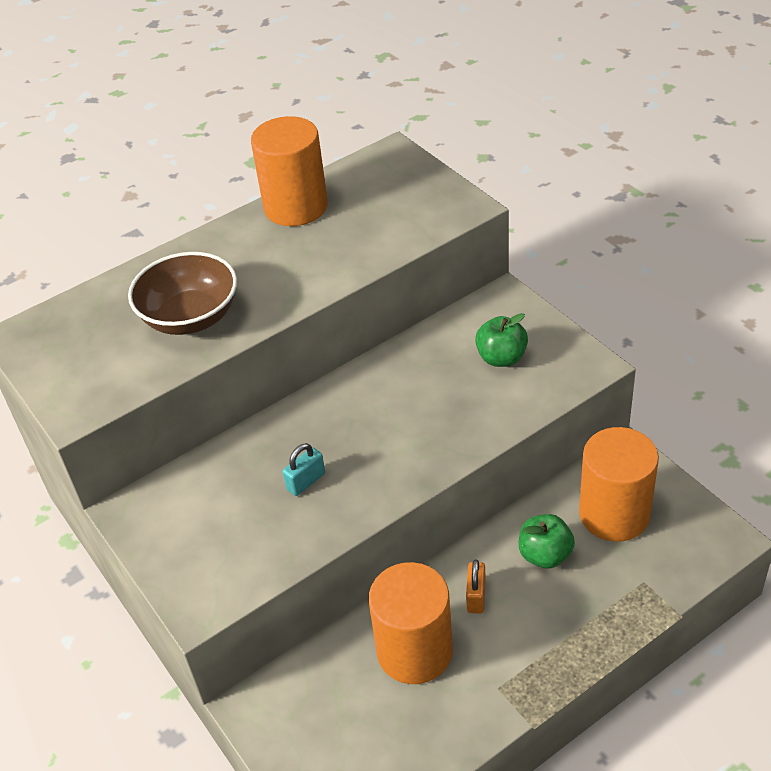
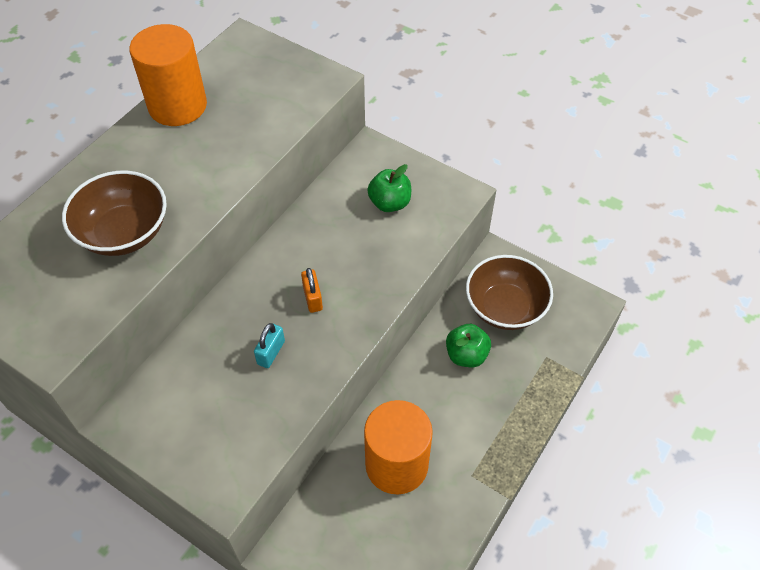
camera: 25 degrees left, 10 degrees up
(476, 596) = (427, 404): orange padlock -> orange padlock (312, 298)
(614, 514) = (505, 307): orange cylinder -> brown bowl

